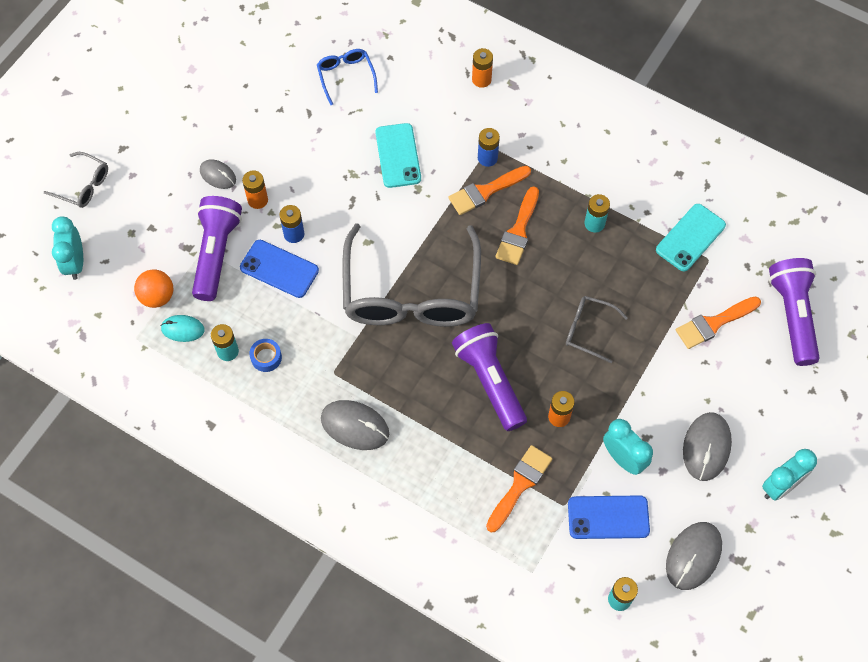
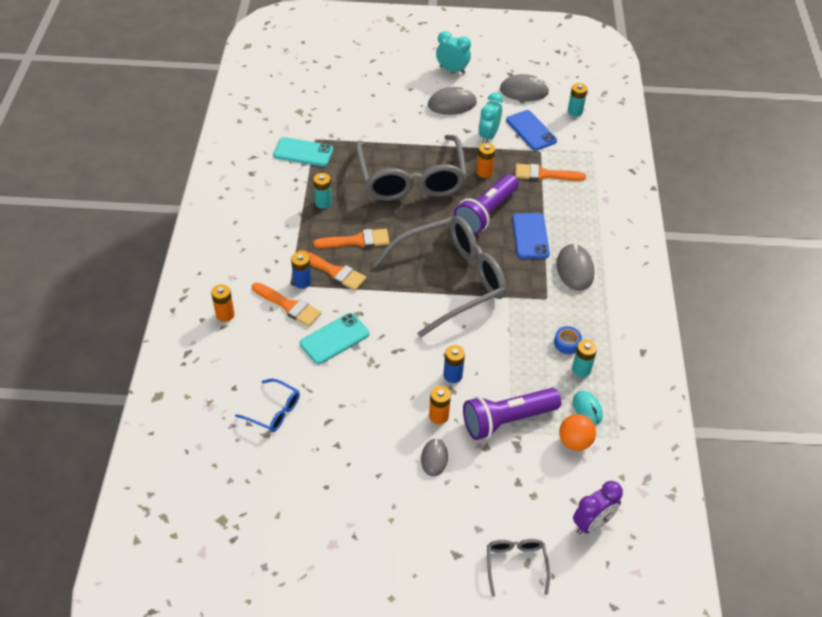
camera: 120 degrees left, 15 degrees down
(75, 263) = (592, 523): turquoise clock -> purple clock
(279, 269) = (490, 370): blue phone -> blue phone (530, 236)
(346, 77) = (273, 411): blue glasses -> blue glasses turned 105 degrees counterclockwise
(589, 330) = (411, 178): grey glasses -> grey glasses, size x2.32
(713, 323) = (363, 124): orange brush -> orange brush (289, 306)
(792, 315) = (332, 93): purple flashlight -> none

